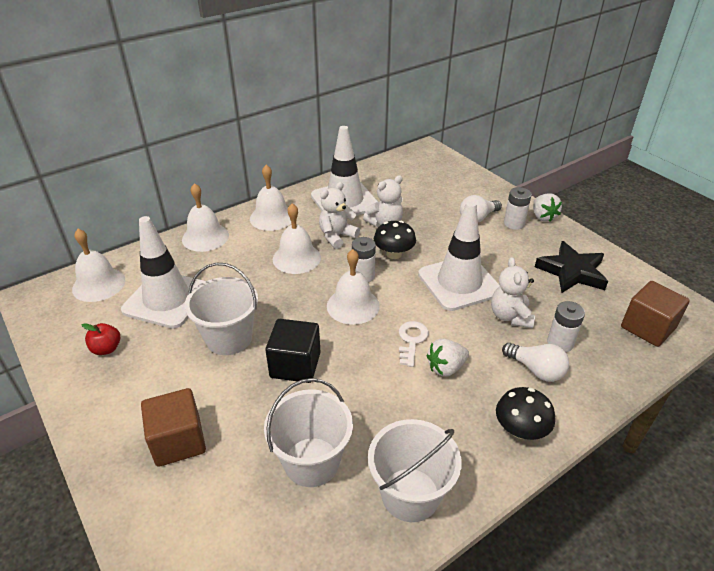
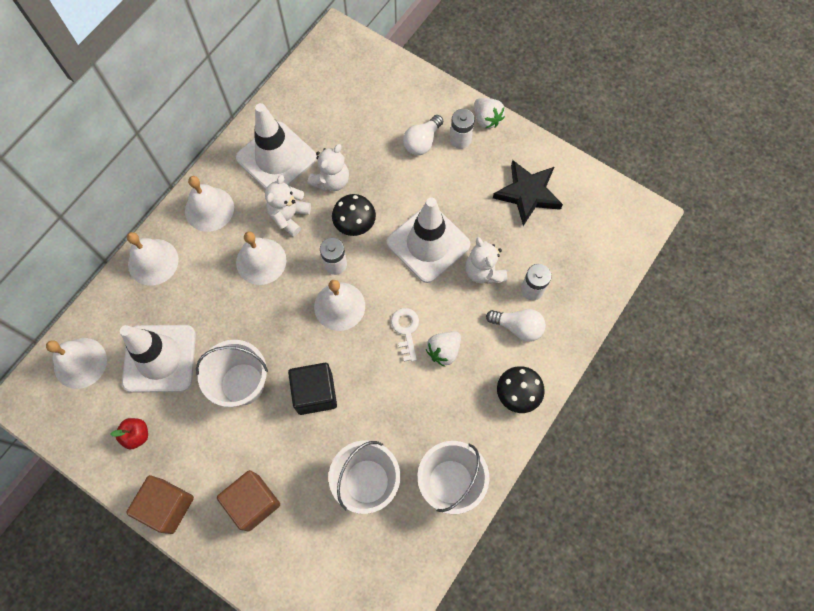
camera: 20 degrees left, 30 degrees up
(647, 328) = (602, 245): brown cube -> brown cube (167, 506)

